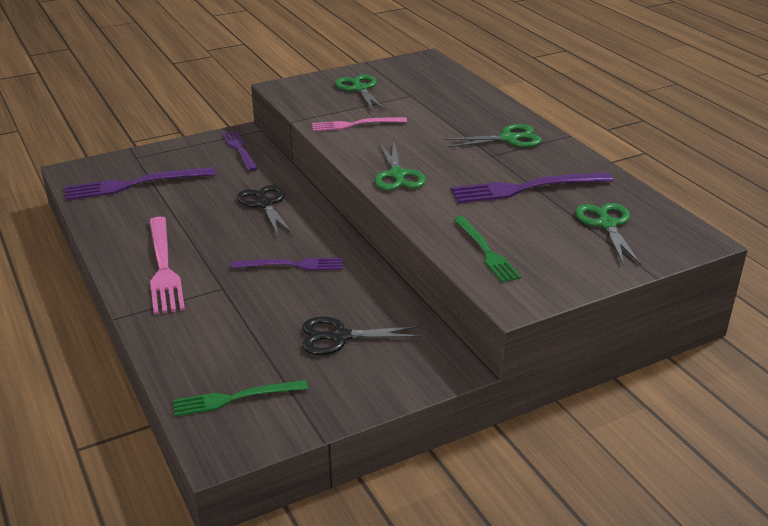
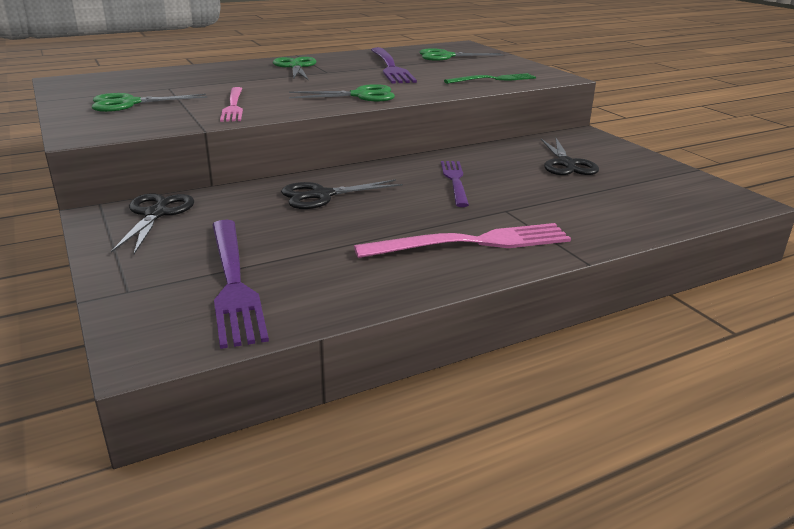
camera: 90 degrees left, 5 degrees down
(235, 398) = (676, 198): green fork -> none
(239, 149) = (156, 214): purple fork -> black scissors

